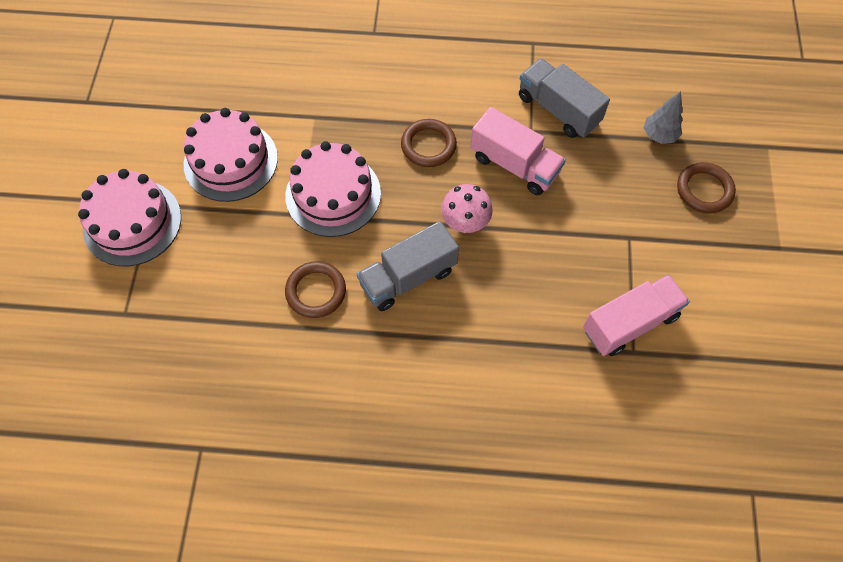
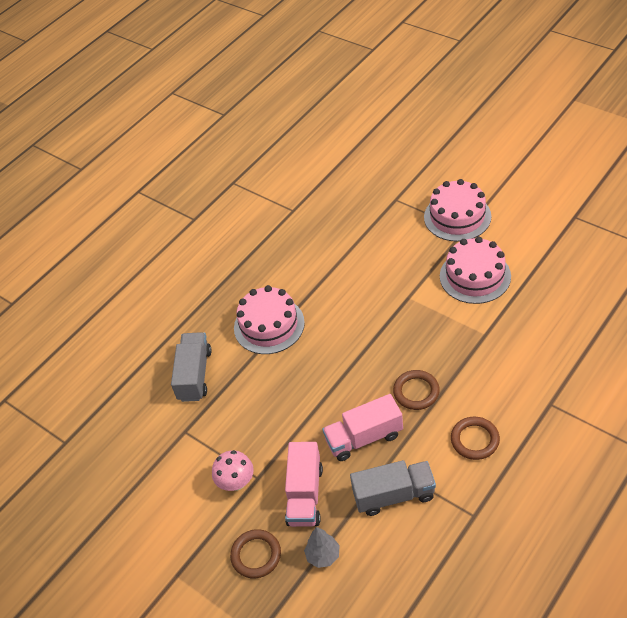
camera: 130 degrees right, 15 degrees down
(316, 291) = (347, 287): brown ring -> brown ring (475, 440)
(333, 194) = (411, 321): pink cake -> pink cake (269, 325)
(408, 277) = (322, 336): grey truck -> grey truck (195, 375)
(465, 223) = (338, 384): pink mushroom -> pink mushroom (236, 482)
(630, 323) = (202, 440): pink truck -> pink truck (305, 495)

